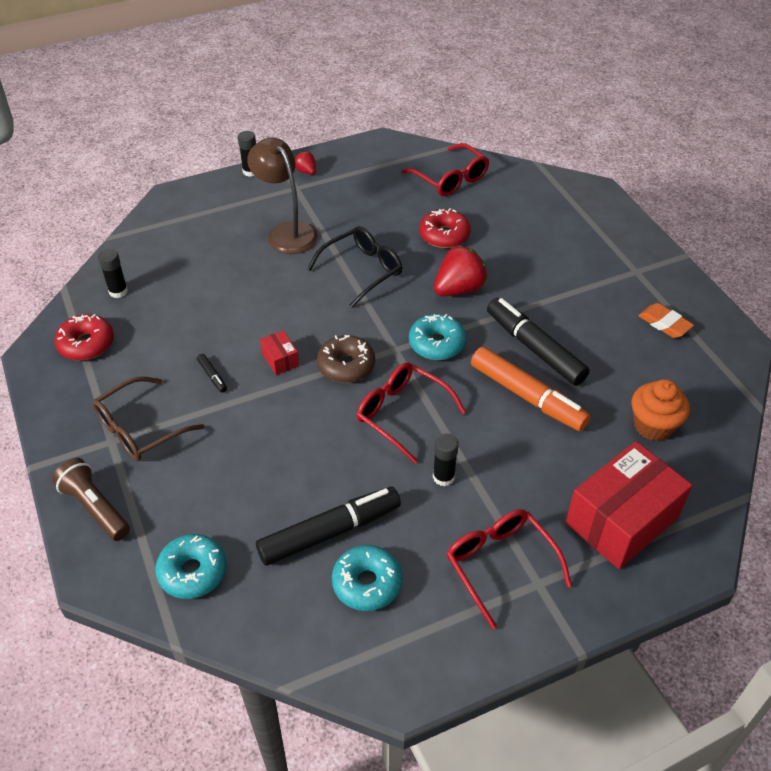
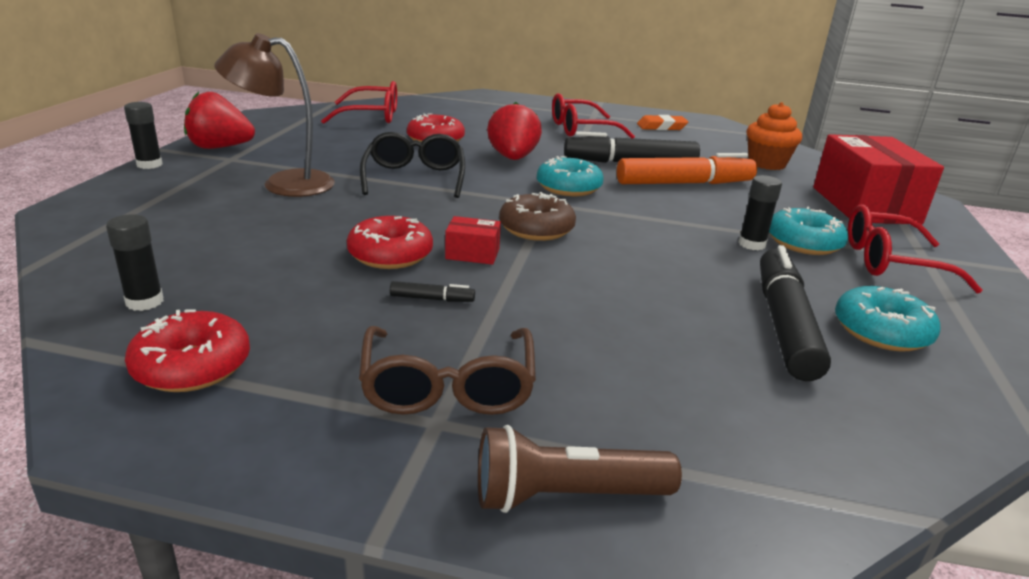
camera: 55 degrees left, 20 degrees down
(193, 572) = (787, 447): turquoise donut -> turquoise donut (803, 243)
(244, 331) = (390, 255): none -> red donut
(306, 171) = (220, 147): red strawberry -> red strawberry, size x1.94
(403, 414) = (644, 230): red glasses -> red glasses (582, 129)

